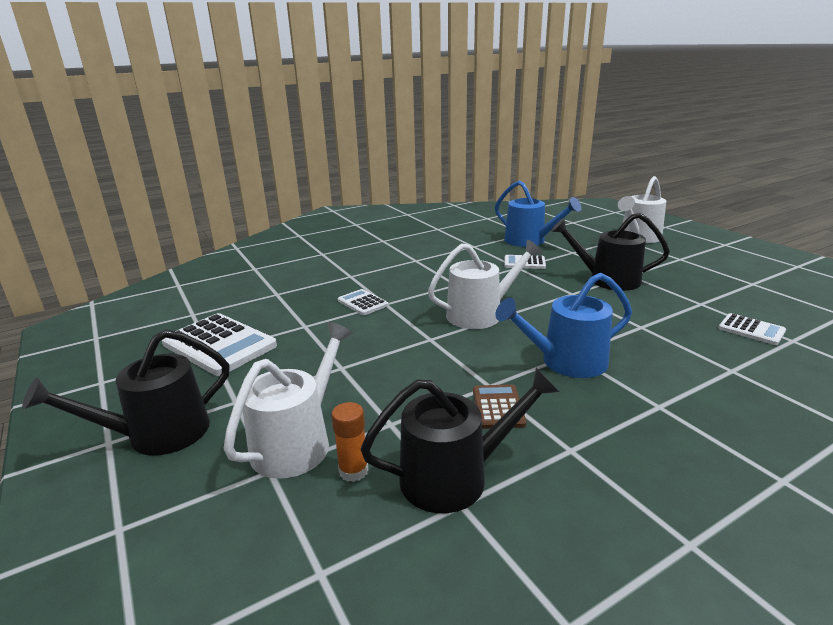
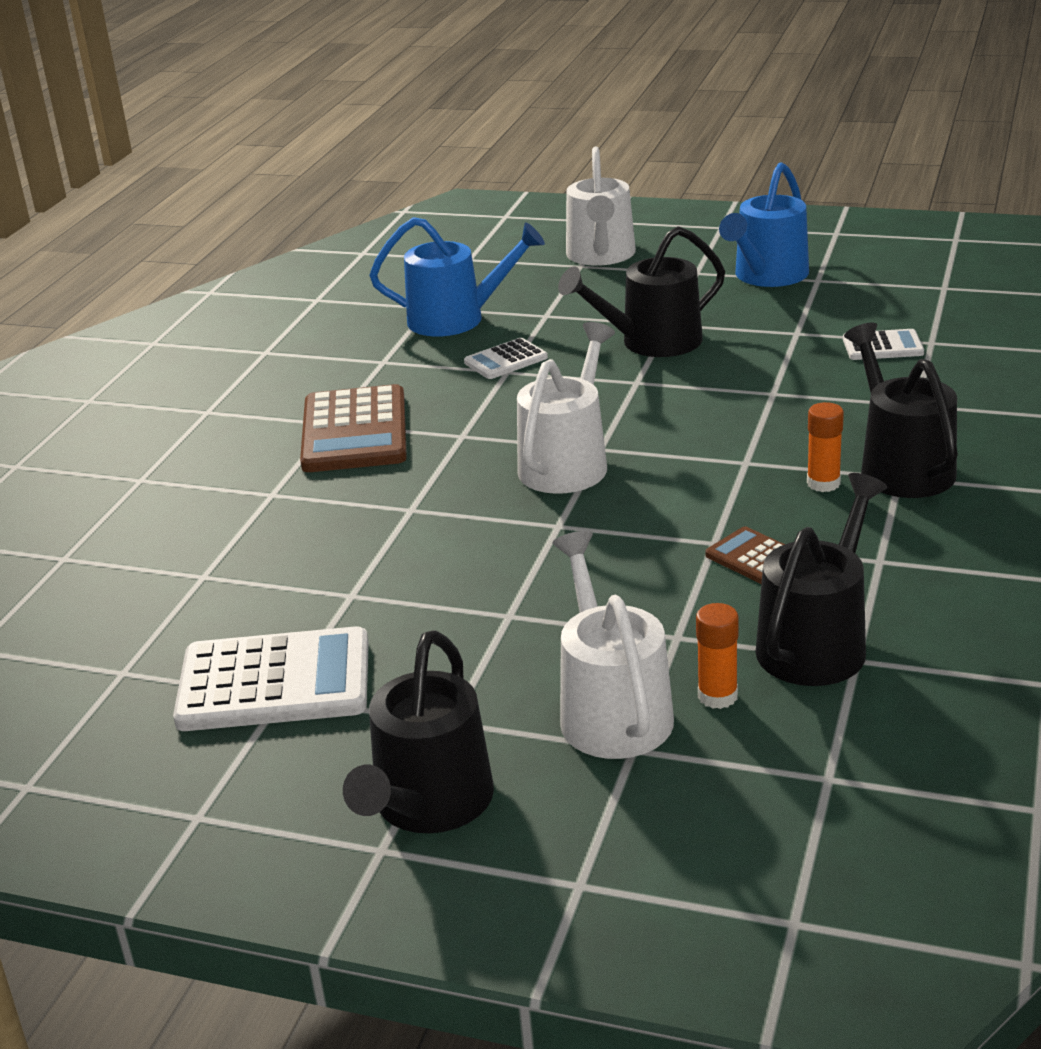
camera: 40 degrees left, 5 degrees up
(362, 303) = (375, 524): white calculator -> none
(418, 266) = (354, 431): none -> brown calculator
(566, 362) = (754, 474): blue watering can -> blue watering can (767, 276)
(601, 386) = (823, 483): none -> orange glue stick
(669, 401) = (901, 466): none -> black watering can

